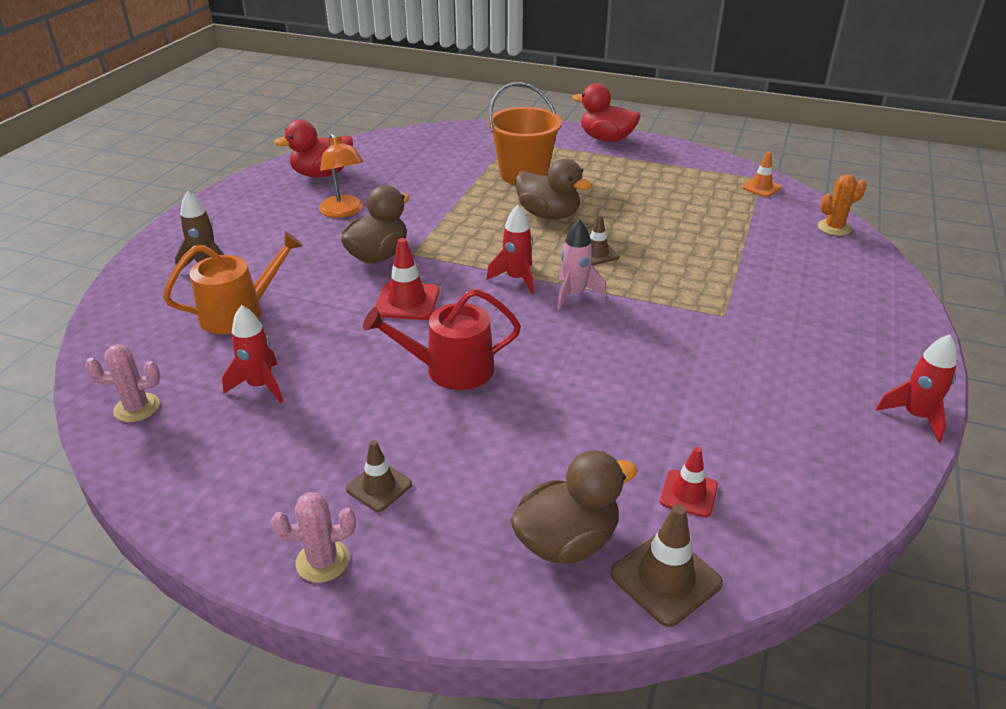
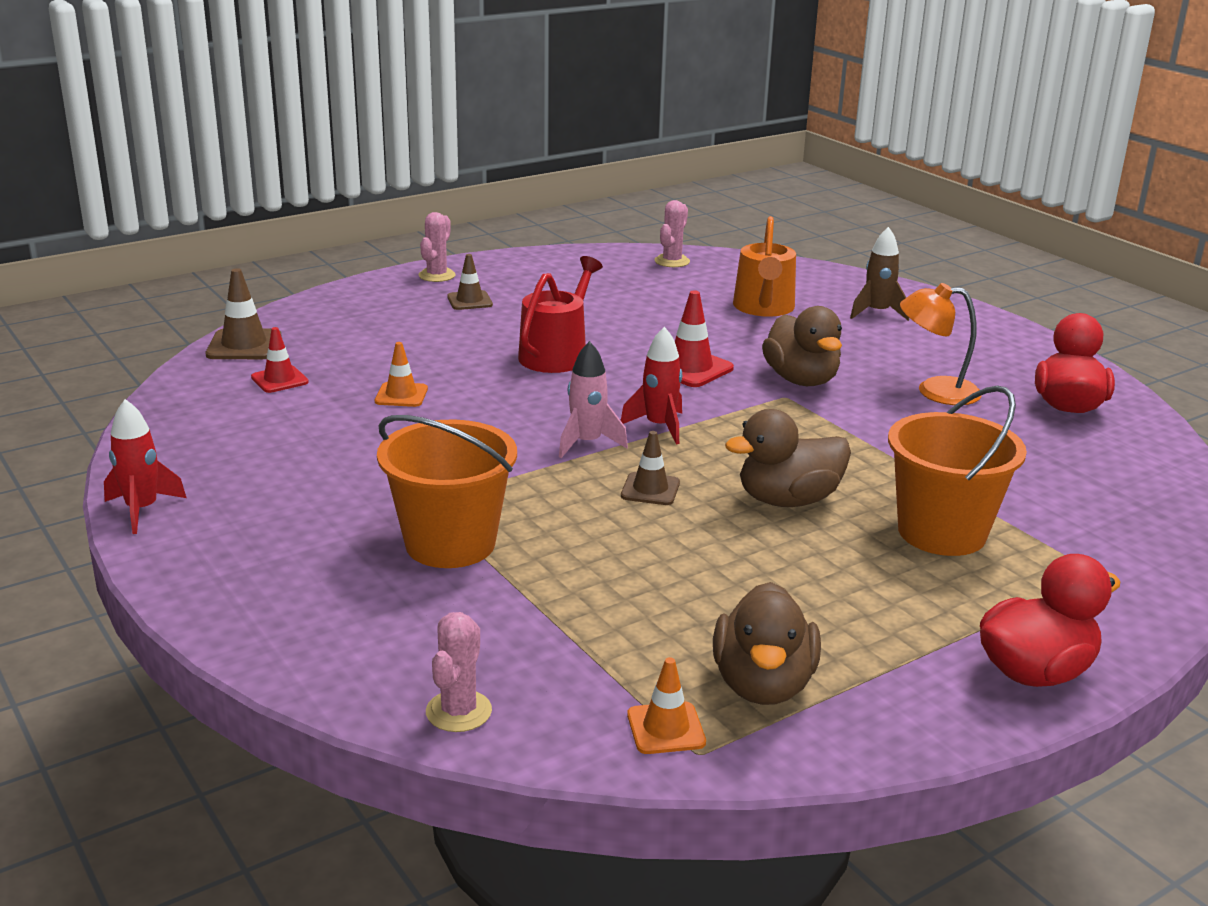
camera: 125 degrees right, 10 degrees down
(260, 386) = (641, 295): red rocket -> none
(566, 541) = (324, 332): brown duck -> brown duck (763, 685)
(619, 406) = (401, 395): none -> orange traffic cone
(744, 286) = (450, 544): none -> orange bucket
(834, 228) = (458, 711): orange cactus -> pink cactus

